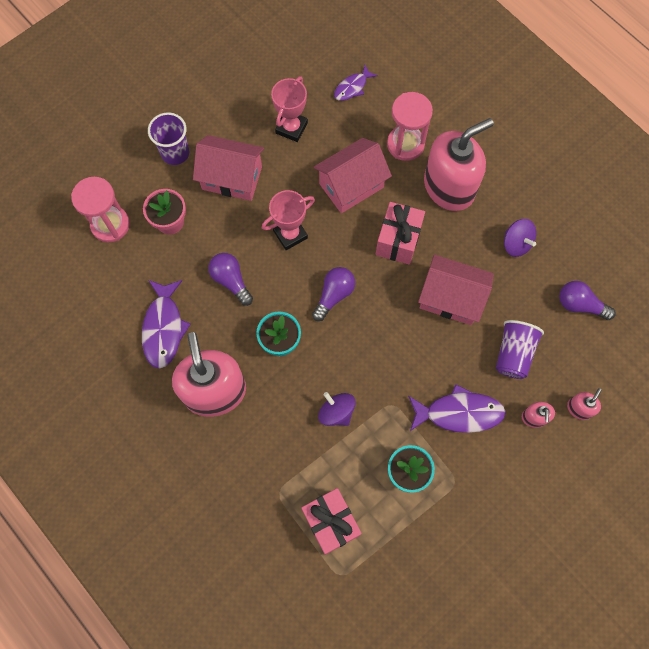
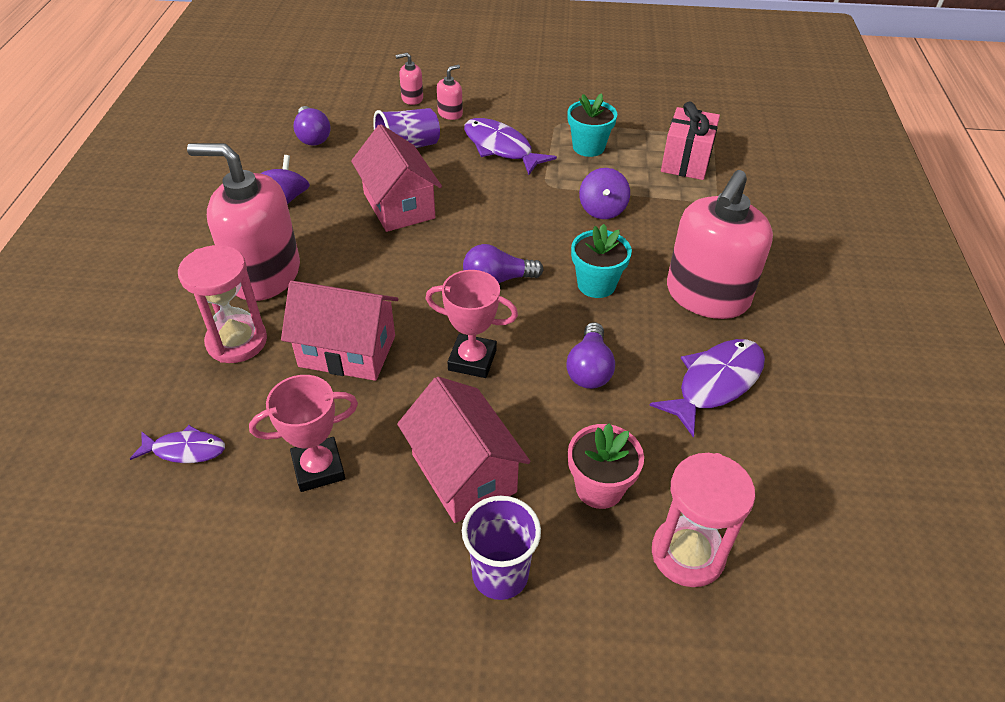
camera: 135 degrees left, 25 degrees down
(398, 240) = (377, 273): pink gift -> none

